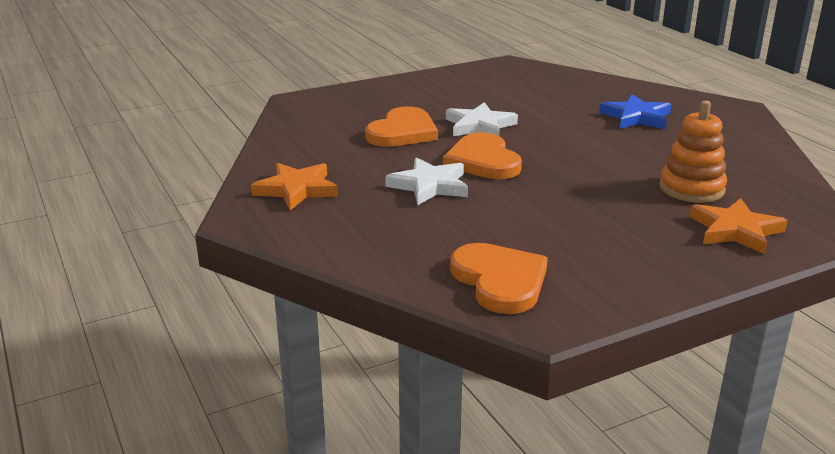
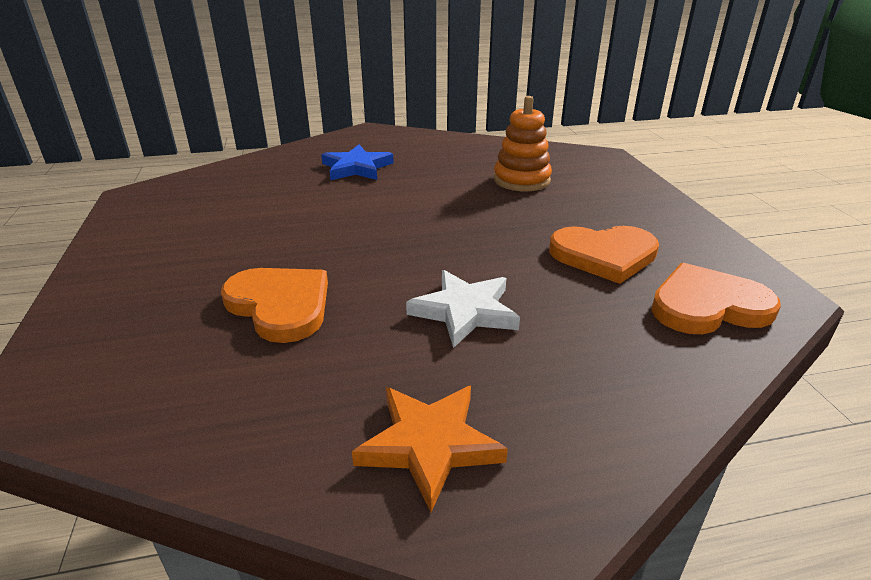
camera: 75 degrees left, 5 degrees up
(479, 126) = (308, 247): white star -> none
(483, 161) = (411, 263): orange heart -> orange heart (604, 255)
(735, 230) = (601, 182): orange star -> none

